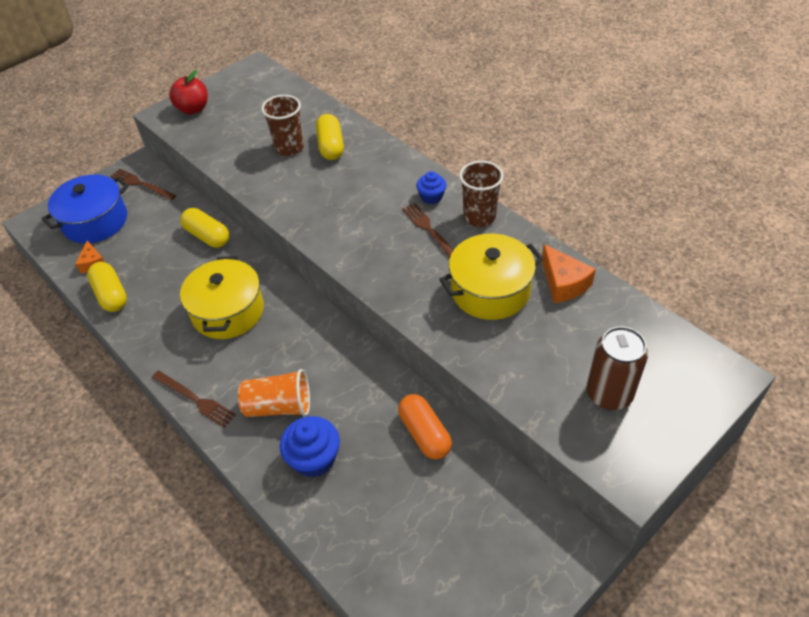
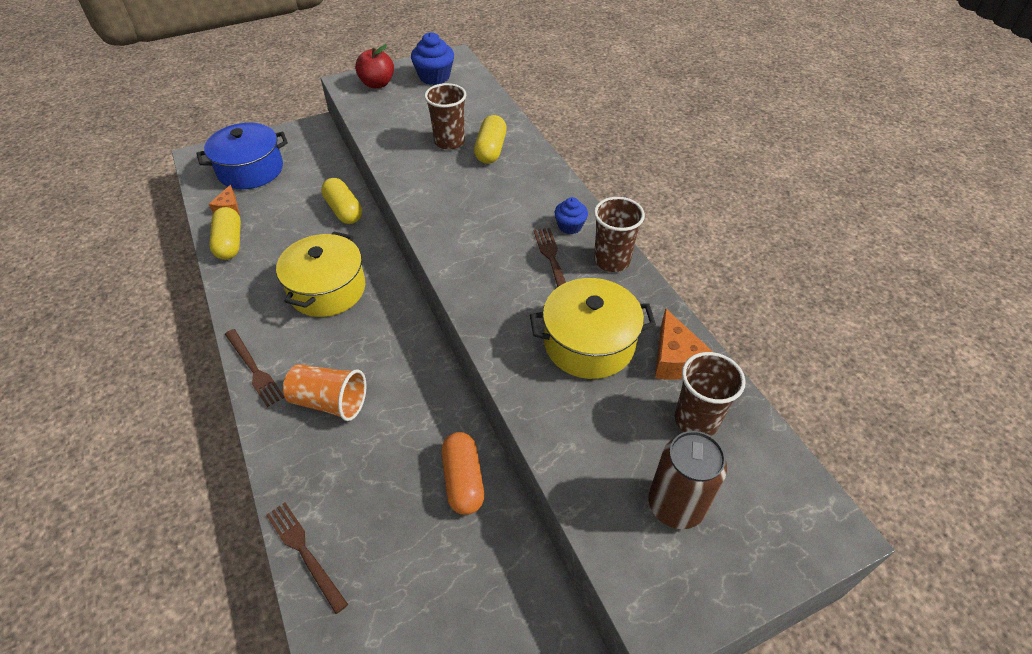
camera: 15 degrees right, 0 degrees up
(141, 184) = (308, 146): brown fork -> brown fork (304, 552)
(314, 458) = (338, 469): blue cupcake -> blue cupcake (434, 77)
(599, 326) = (696, 420): none -> brown cup

